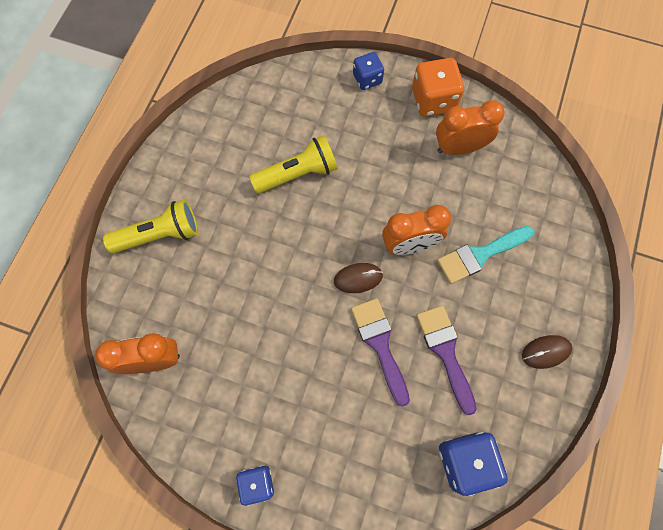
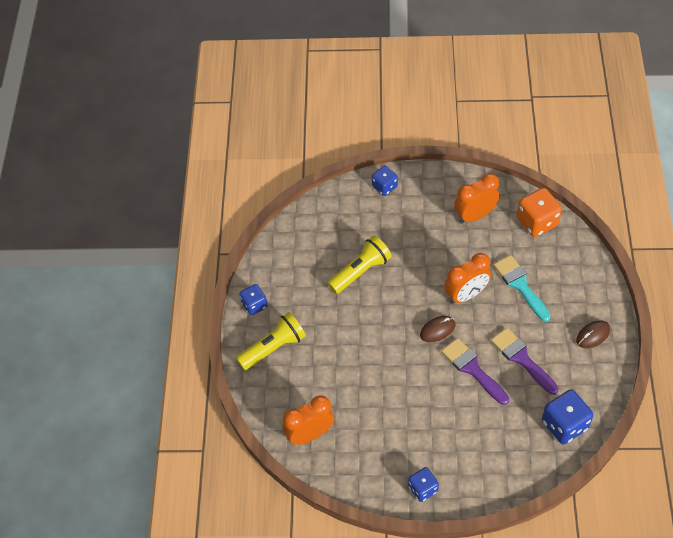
camera: 15 degrees left, 15 degrees down
(161, 175) = (254, 305): none -> blue dice
(433, 100) = (441, 187): orange dice -> orange dice (537, 222)
(480, 255) = (520, 285): turquoise brush -> turquoise brush turned 105 degrees clockwise

